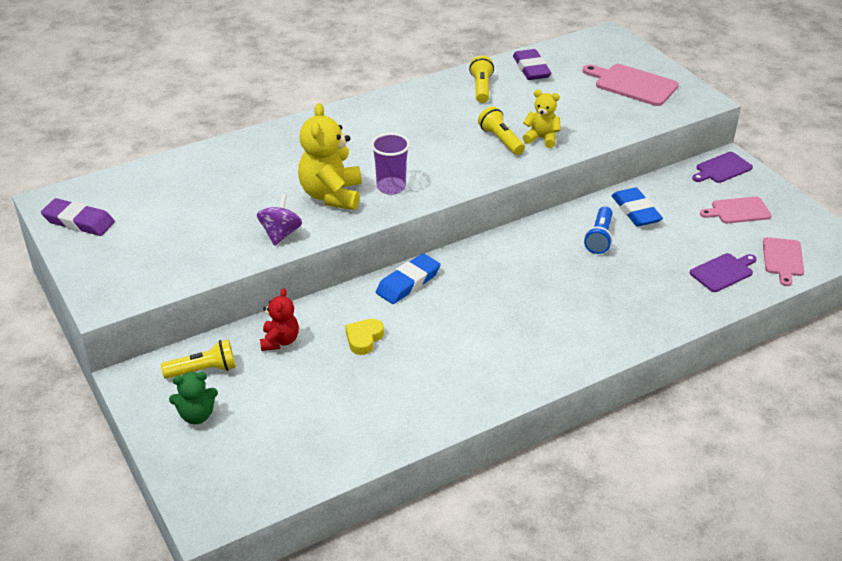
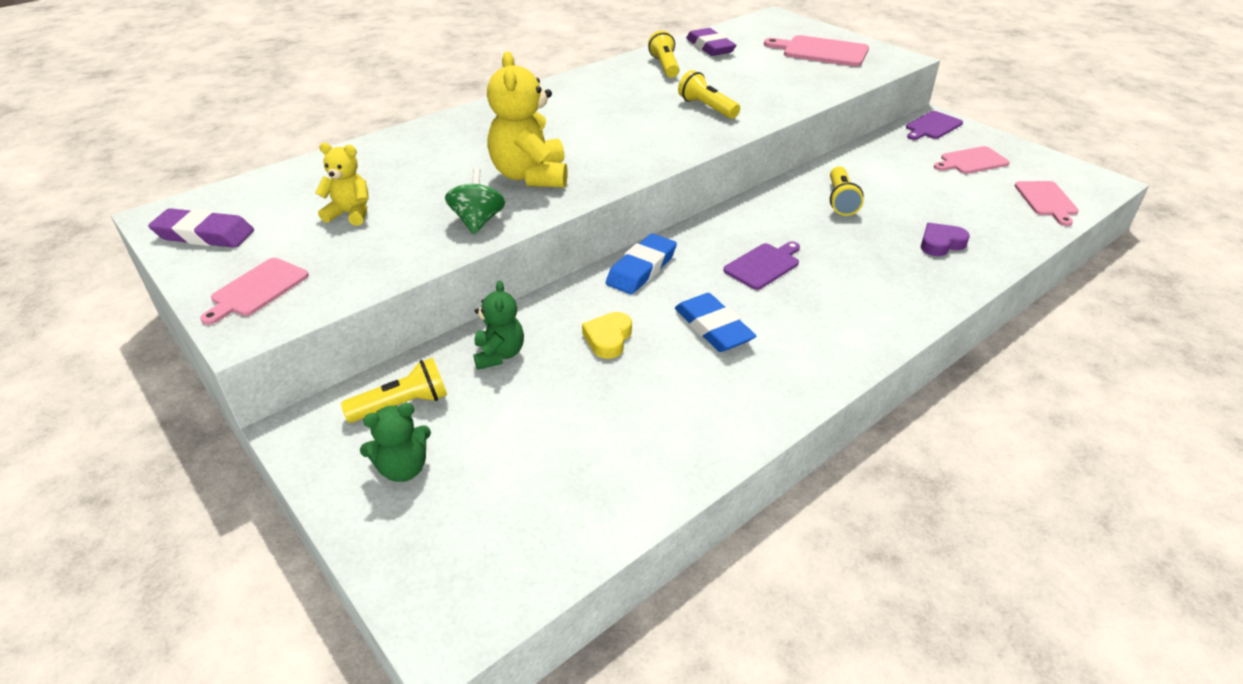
camera: 10 degrees left, 0 degrees up
(113, 273) = (257, 289): none -> pink cutting board
(280, 234) = (478, 221): purple spinning top -> green spinning top
(280, 341) = (499, 354): red teddy bear -> green teddy bear
(391, 187) = (600, 161): purple cup -> none
(542, 138) = (751, 102): yellow teddy bear -> yellow teddy bear (350, 214)
(599, 238) = (841, 201): blue flashlight -> yellow flashlight
(636, 211) = (866, 172): blue eraser -> blue eraser (713, 328)
(665, 290) = (941, 244): none -> purple heart
(723, 272) = (992, 219): purple cutting board -> purple cutting board (763, 265)

